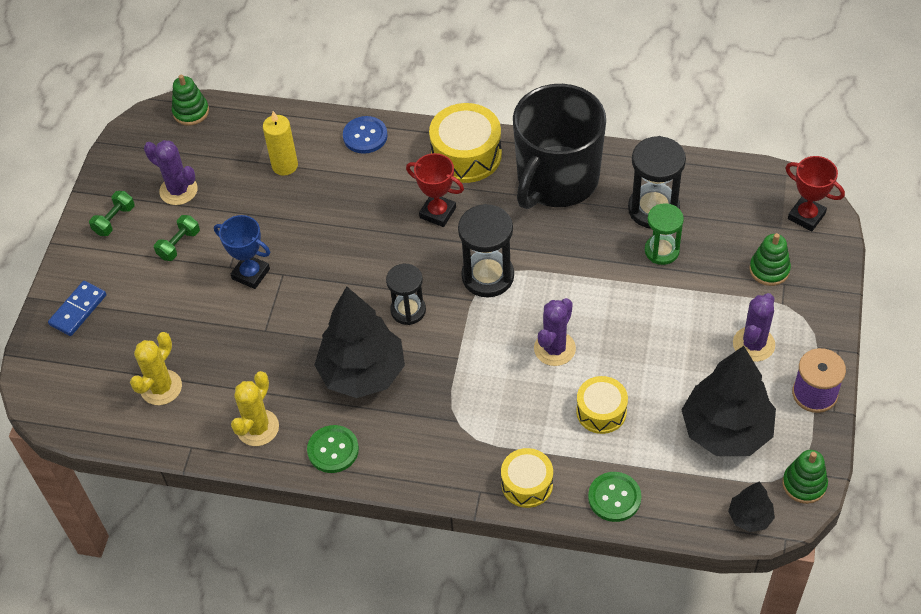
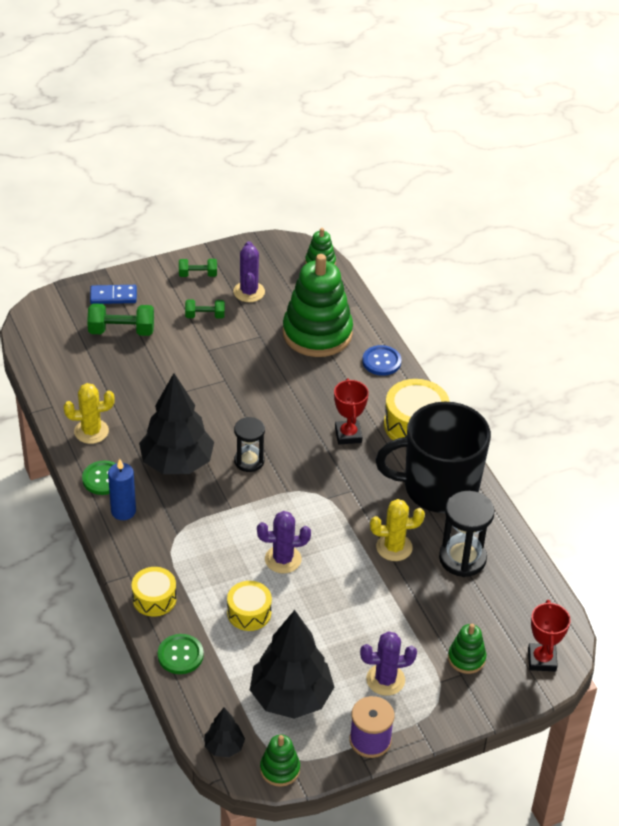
camera: 50 degrees right, 10 degrees down
(136, 328) = (121, 331): none -> green dumbbell
(161, 387) = (85, 367): yellow cactus -> yellow cactus (394, 547)
(251, 274) = (211, 364): blue trophy -> none
(285, 165) = (317, 333): yellow candle -> green stacking toy
(391, 454) = (123, 511): none -> blue candle
(487, 276) = (315, 490): black hourglass -> none
(661, 251) = (426, 582): green hourglass -> none

